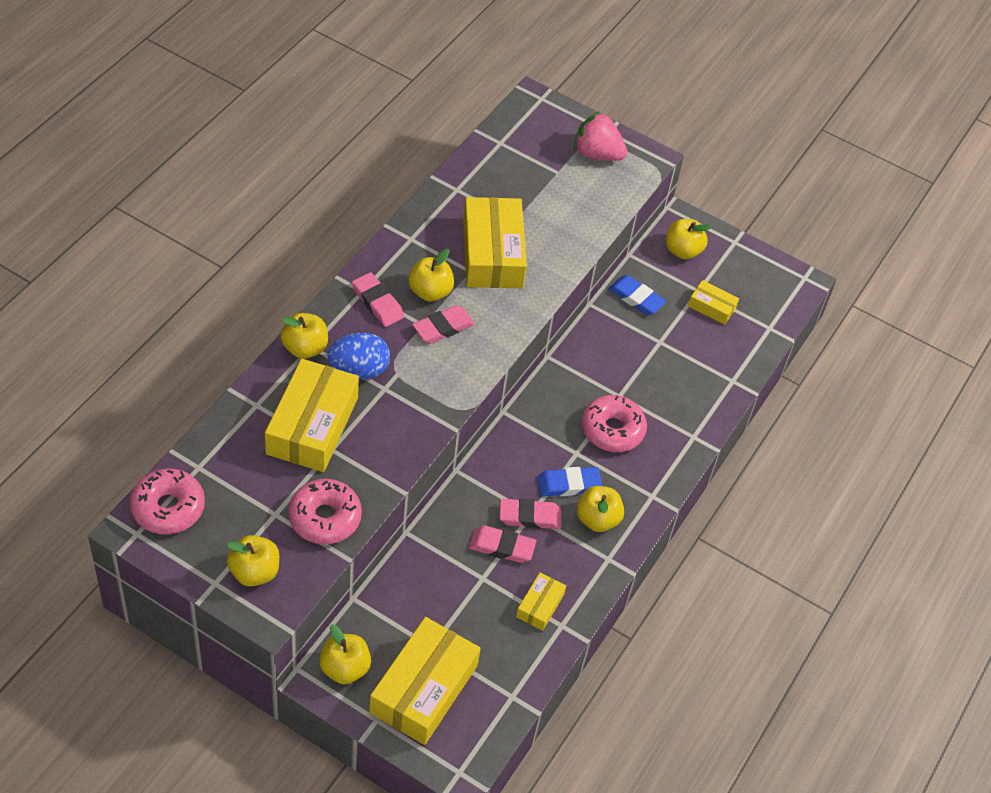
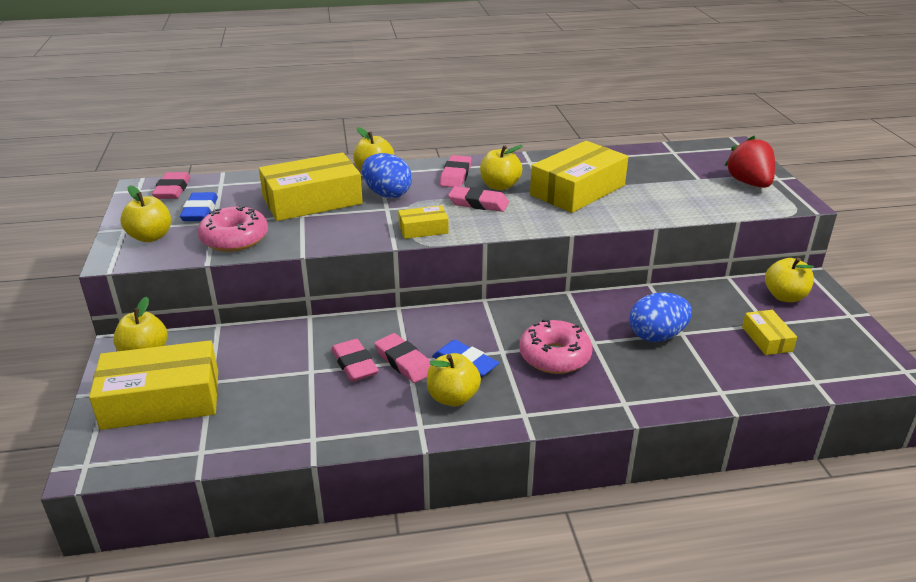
camera: 55 degrees right, 20 degrees down
(168, 508) = (172, 189): pink donut -> pink eraser
(540, 605) = (319, 415): yellow box -> yellow box (423, 229)
(597, 154) = (749, 183): pink strawberry -> red strawberry
(636, 298) = (697, 300): blue eraser -> blue eraser (200, 211)
(649, 357) = (657, 336): none -> blue egg

